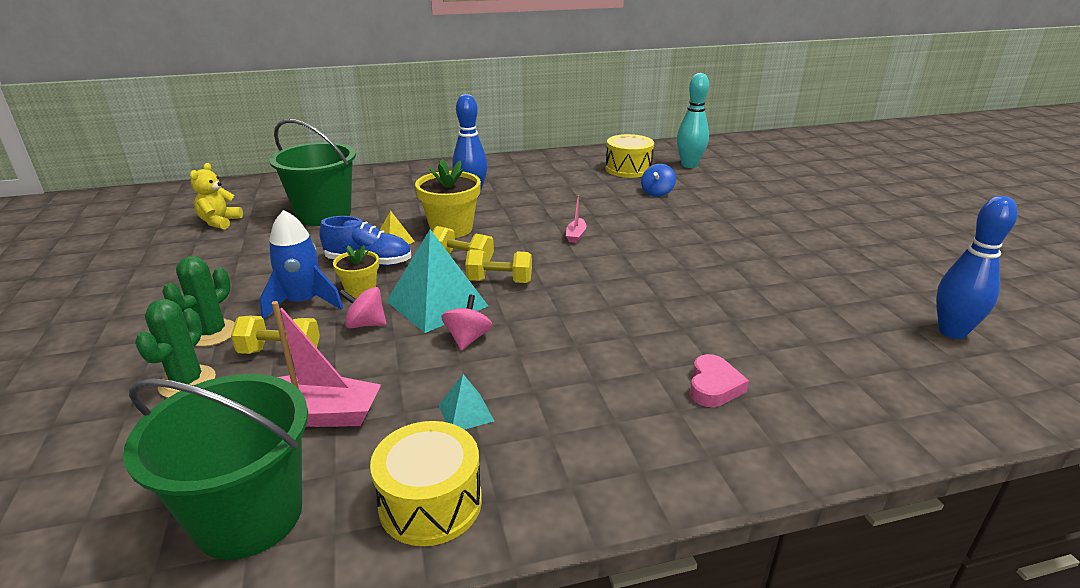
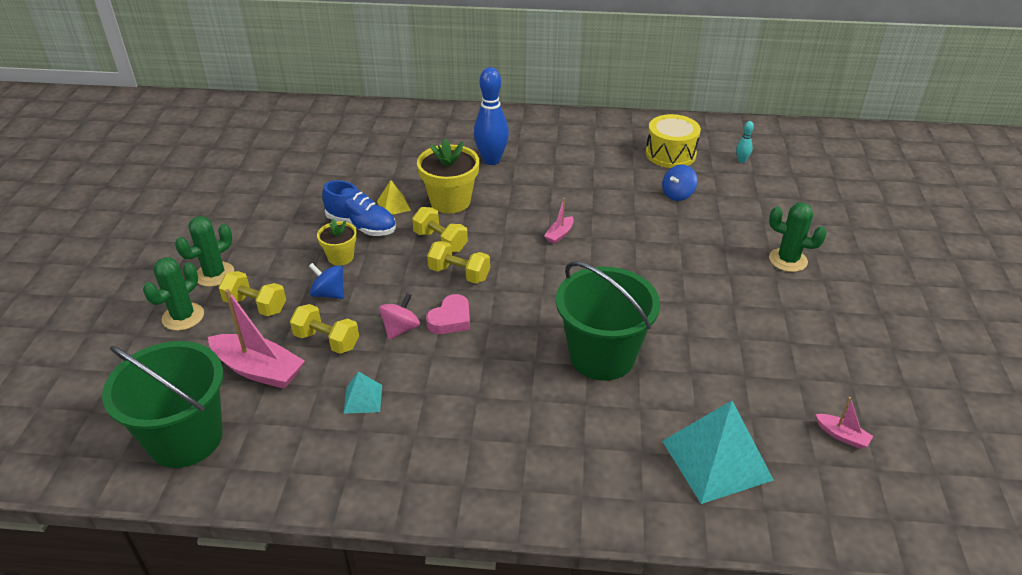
camera: 20 degrees right, 10 degrees up
(220, 222) = (260, 151): yellow teddy bear -> none
(303, 303) = (291, 259): blue rocket -> none
(324, 214) = (348, 159): green bucket -> green bucket (602, 356)
(365, 324) = (329, 294): pink spinning top -> blue spinning top
(388, 367) = (327, 341): none -> yellow dumbbell
(430, 503) = (302, 465): yellow drum -> none
(436, 303) = (394, 286): turquoise pyramid -> turquoise pyramid (716, 460)
(689, 165) = (741, 161): turquoise bowling pin -> turquoise bowling pin, size x0.45
(713, 386) = (571, 430): pink heart -> pink heart (451, 319)
(785, 220) = (788, 260): none -> green cactus
(952, 332) = (842, 436): blue bowling pin -> pink boat

